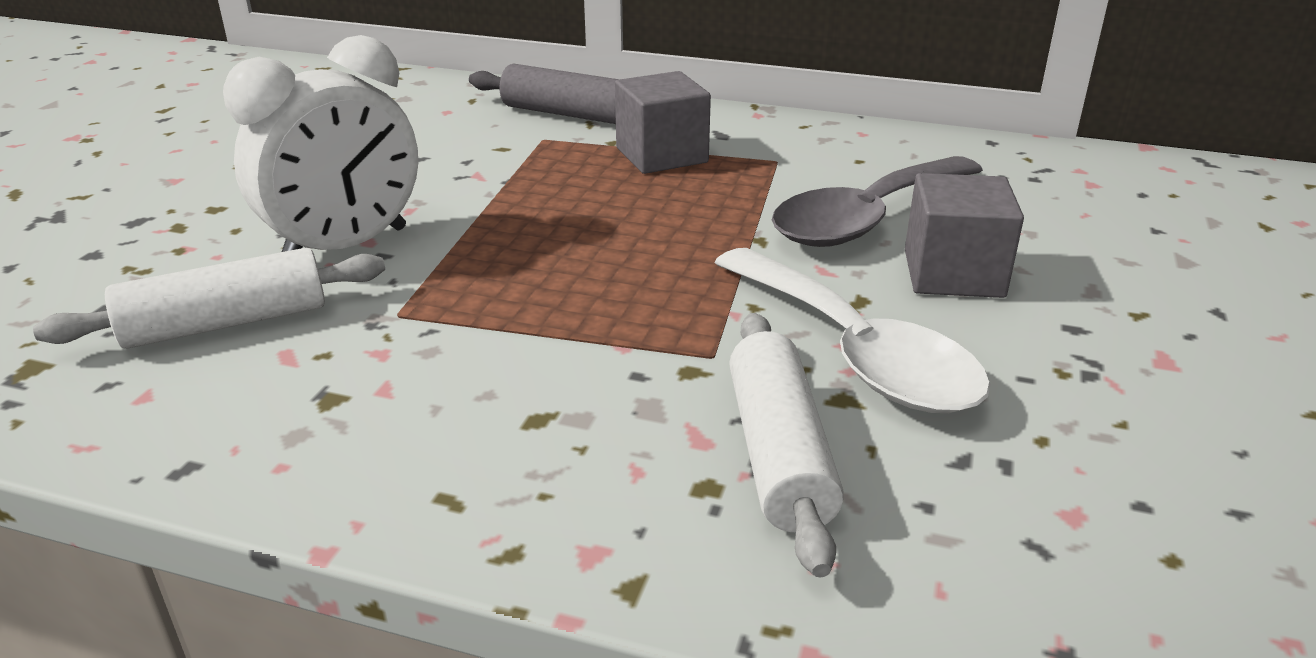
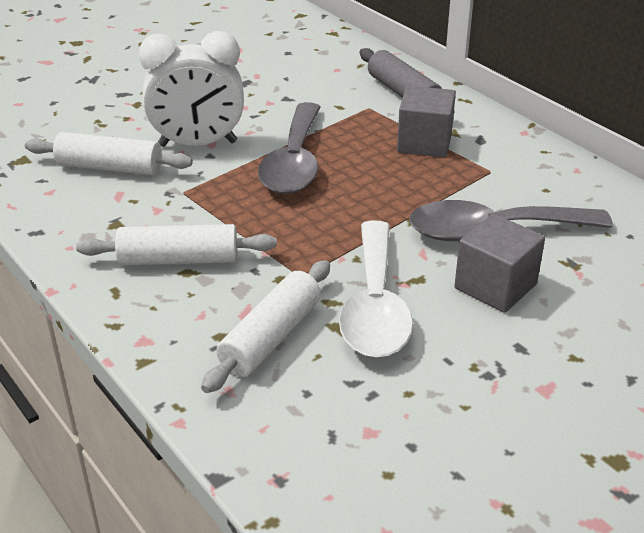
camera: 35 degrees right, 5 degrees up
(502, 407) = (179, 259): none -> white rolling pin
(521, 225) = (294, 162): none -> grey spoon

